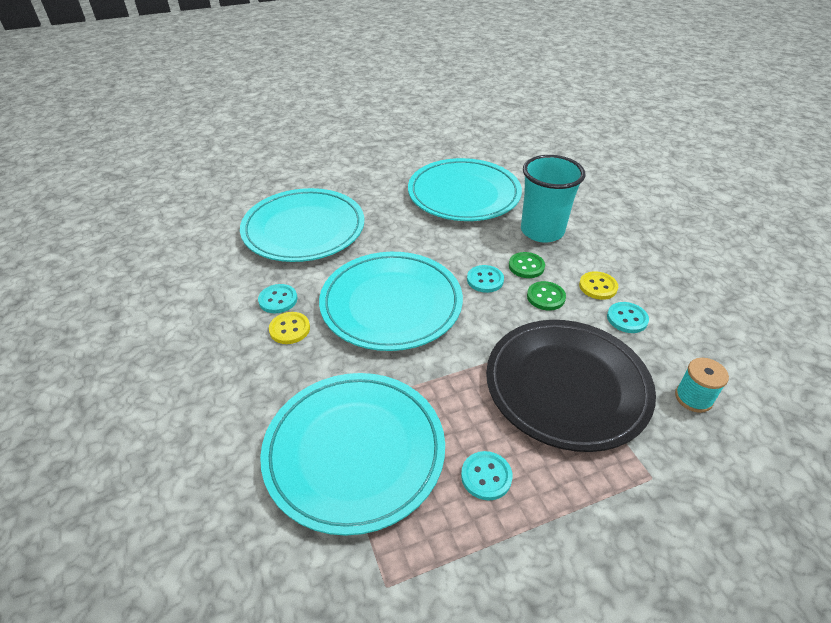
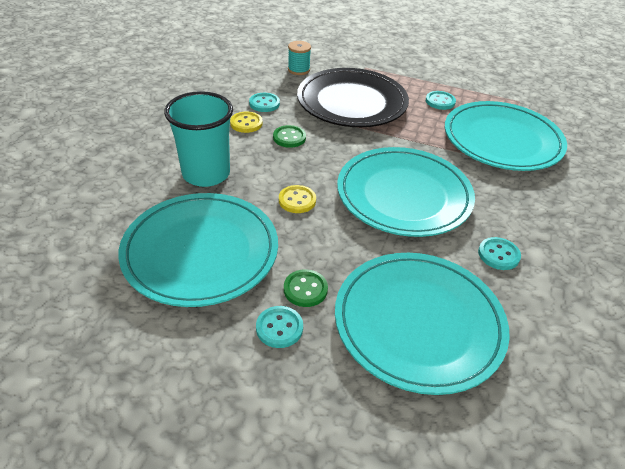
camera: 140 degrees left, 0 degrees up
(289, 329) = (502, 224): yellow button -> yellow button (297, 200)
(485, 280) = (311, 170): turquoise button -> turquoise button (279, 328)
(526, 266) = (267, 160): green button -> green button (305, 289)

